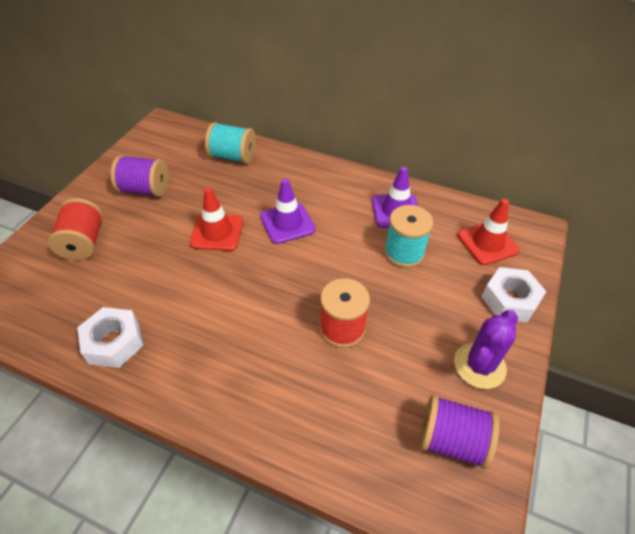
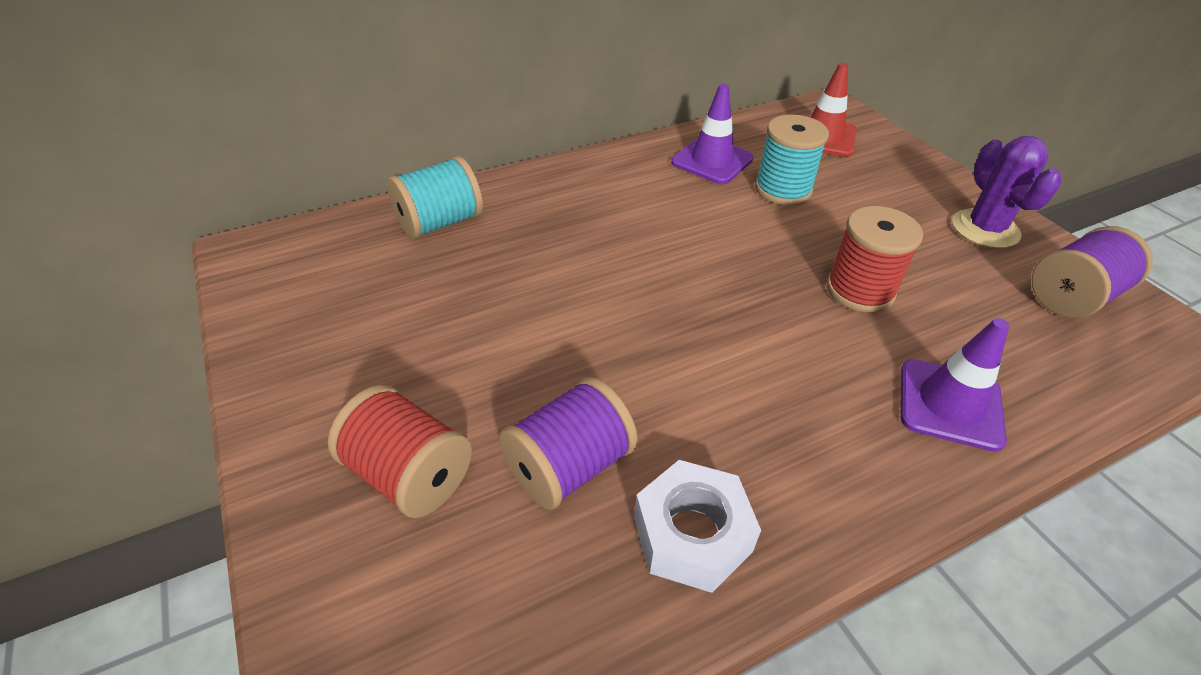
camera: 50 degrees left, 5 degrees down
(145, 190) = (381, 340): purple spool -> purple spool (569, 466)
(217, 232) = (576, 310): red traffic cone -> none
(287, 223) = (635, 243): purple traffic cone -> purple traffic cone (950, 404)
(509, 300) = (912, 167): white nut -> none

